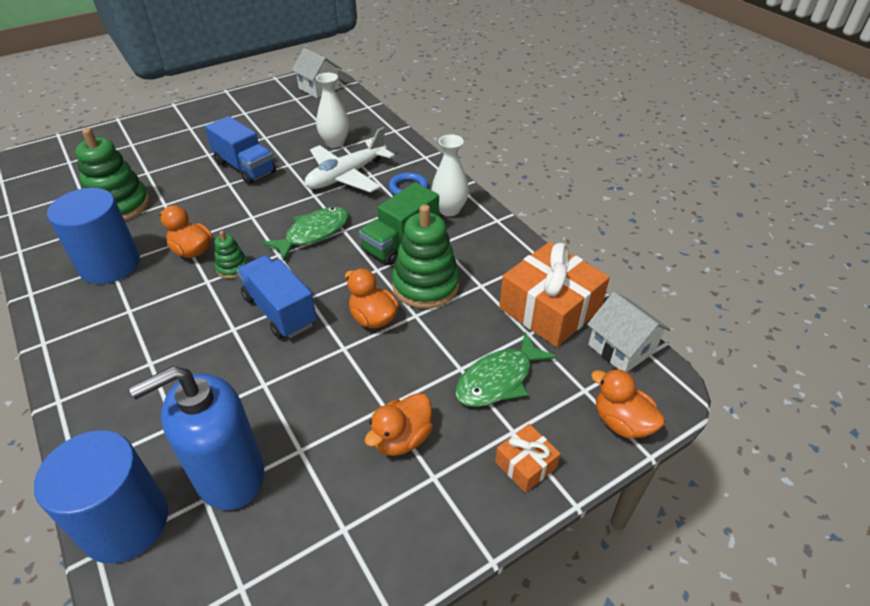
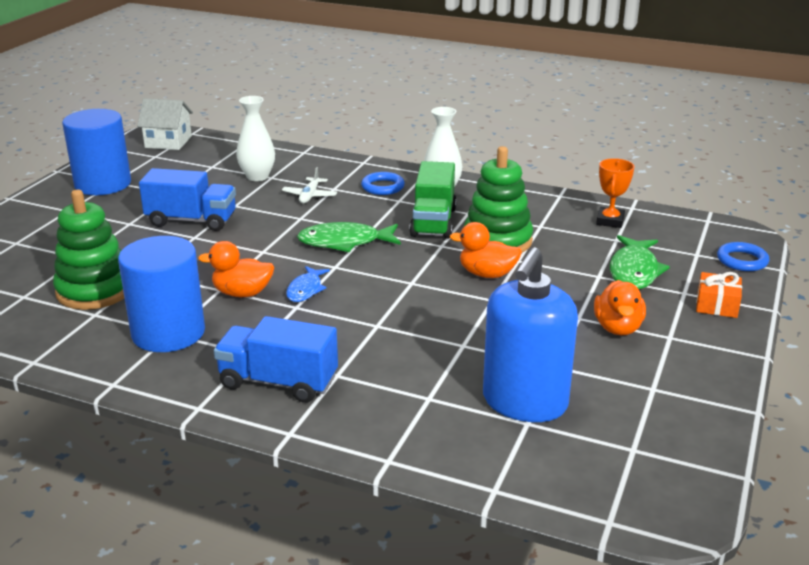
camera: 35 degrees left, 15 degrees down
(125, 523) = (488, 464): blue cylinder -> blue cylinder (103, 184)
(232, 268) = (305, 290): green stacking toy -> blue fish
(280, 311) = (400, 299): blue truck -> blue truck (278, 382)
(313, 233) = (345, 242): green fish -> green fish turned 105 degrees counterclockwise
(346, 176) = (310, 196): white plane -> white plane, size x0.49
(550, 309) = (610, 221): orange gift -> orange trophy
(621, 348) = (687, 224): white house -> none
(621, 422) = (742, 260): orange duck -> blue ring

